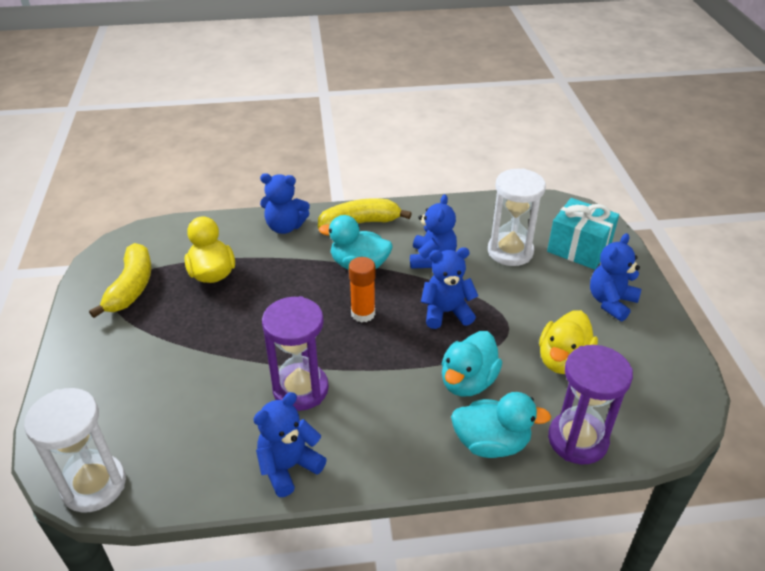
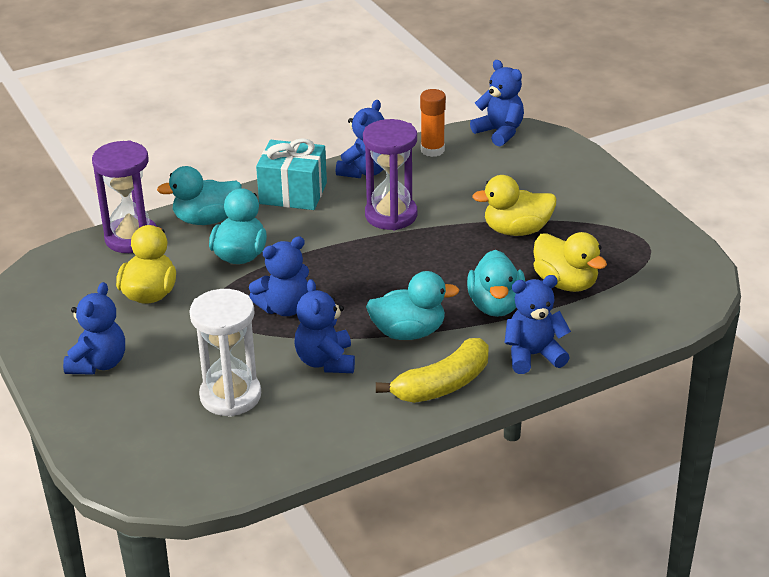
camera: 160 degrees right, 5 degrees down
(94, 485) = (499, 132): white hourglass -> blue teddy bear
(131, 288) = (633, 250): yellow banana -> none
(202, 335) = (516, 230): none -> yellow duck
(280, 269) = (495, 305): none -> turquoise duck
(363, 313) = (373, 285): orange glue stick -> orange glue stick (432, 150)
(579, 248) = (140, 423): turquoise gift -> turquoise gift (293, 193)

